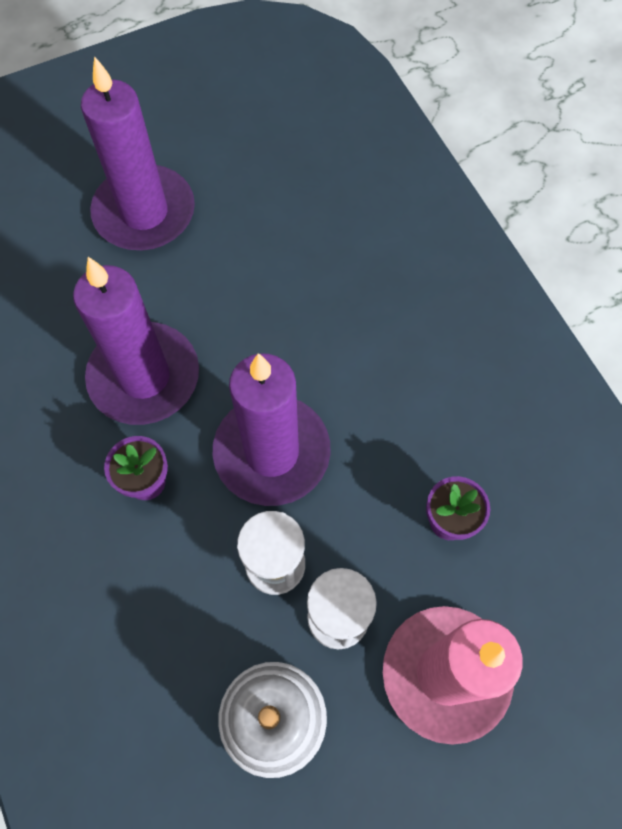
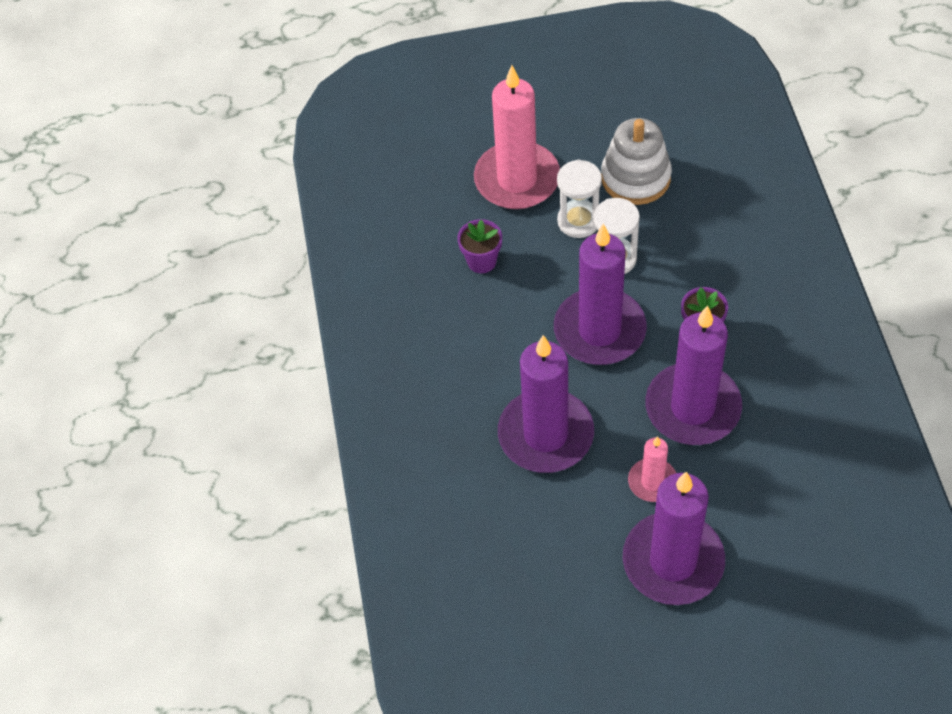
camera: 160 degrees left, 10 degrees down
(177, 285) = (652, 482): none -> pink candle
(303, 311) = (545, 434): none -> purple candle

